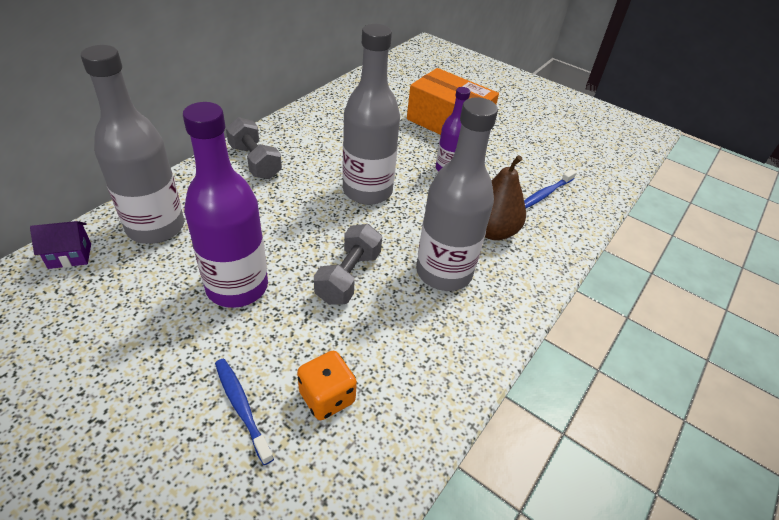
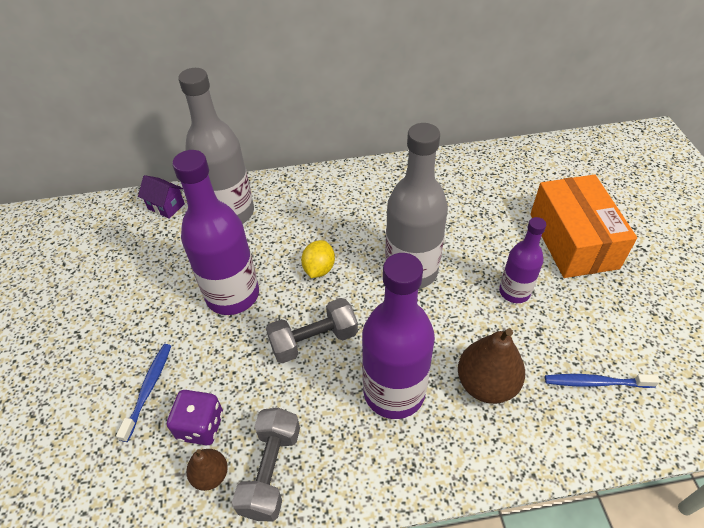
camera: 50 degrees right, 5 degrees up
(255, 162) = (349, 192): grey dumbbell -> grey dumbbell (271, 471)
(294, 227) = (319, 269): none -> yellow lemon
(327, 397) = (201, 426): orange dice -> purple dice
(378, 423) = (211, 475): none -> brown pear
(444, 272) = (394, 392): grey bottle -> purple bottle

